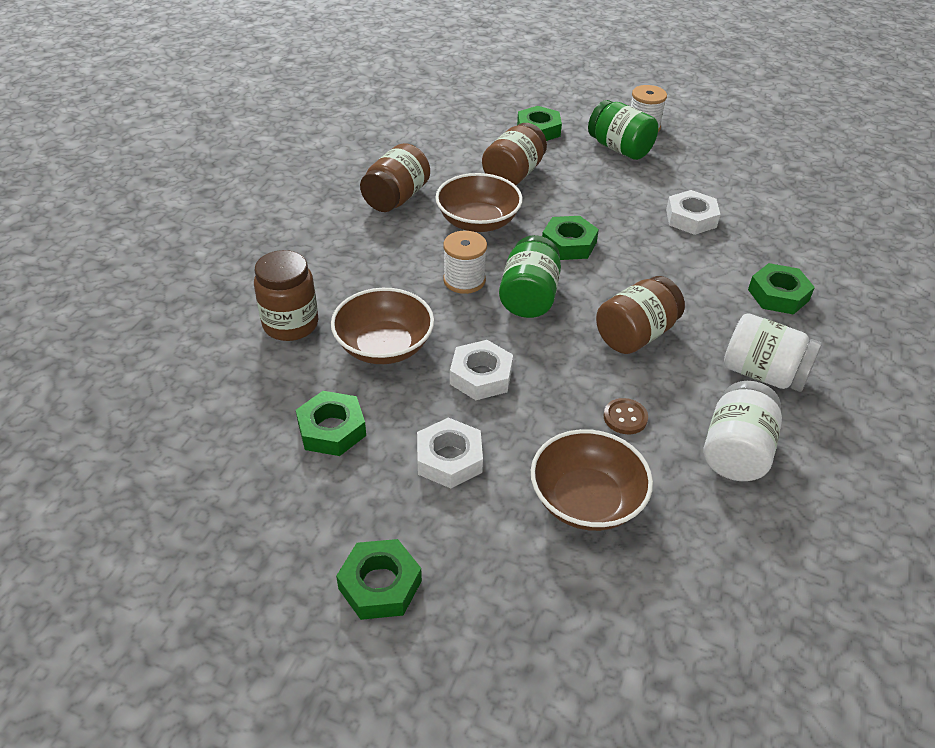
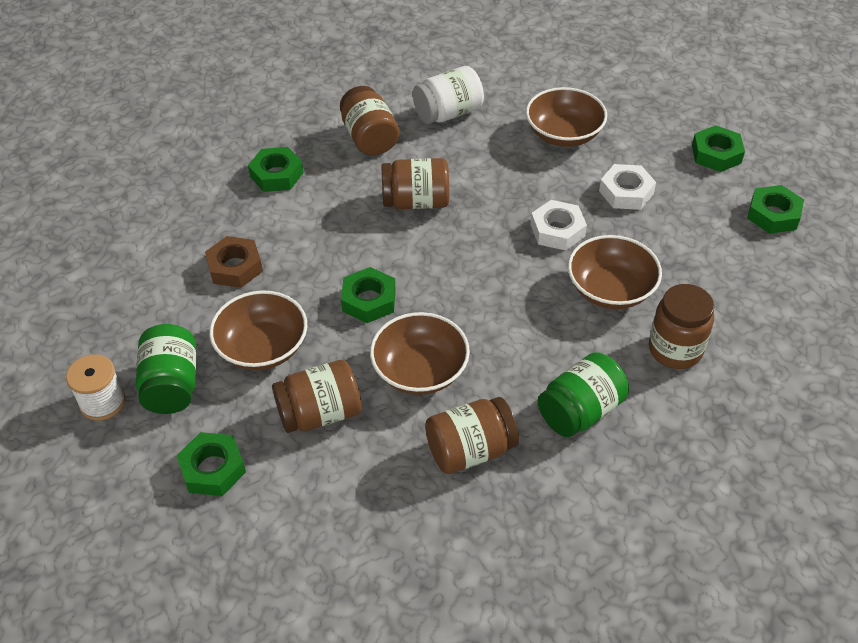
camera: 140 degrees left, 5 degrees up
(332, 429) = (692, 248): green nut -> green nut (773, 214)
(464, 280) = (495, 313): white spool -> none
(529, 297) = (458, 270): green jar -> green jar (580, 411)
(597, 187) = (262, 347): none -> brown bowl
(625, 417) = (490, 159): brown button -> none
(691, 218) = (235, 267): white nut -> brown nut
(763, 374) = (370, 138): white jar -> brown jar

